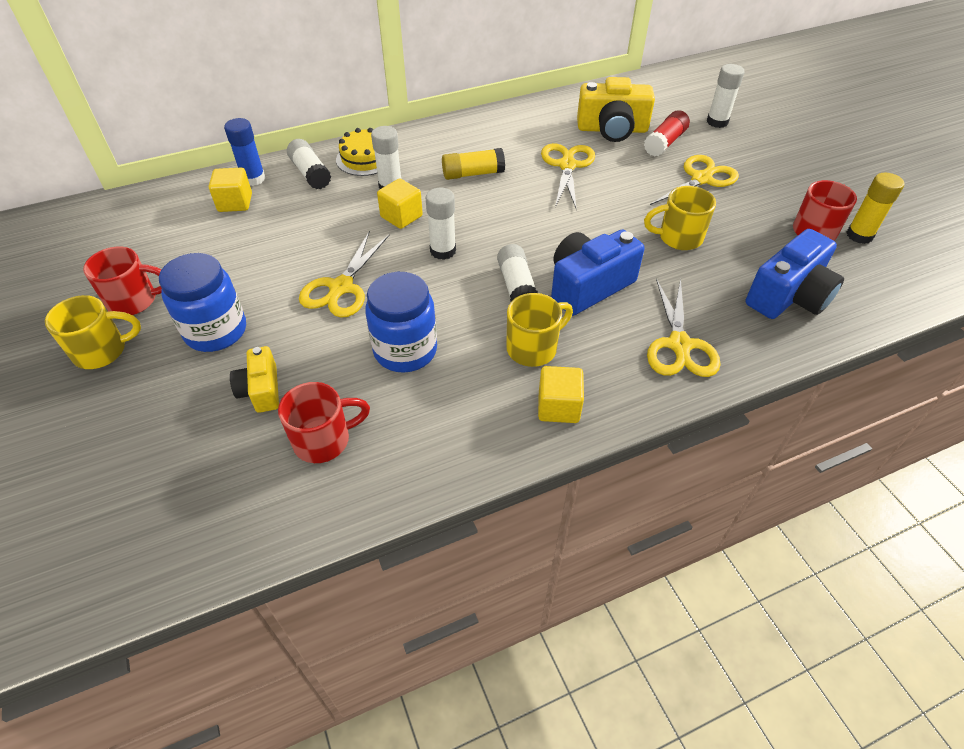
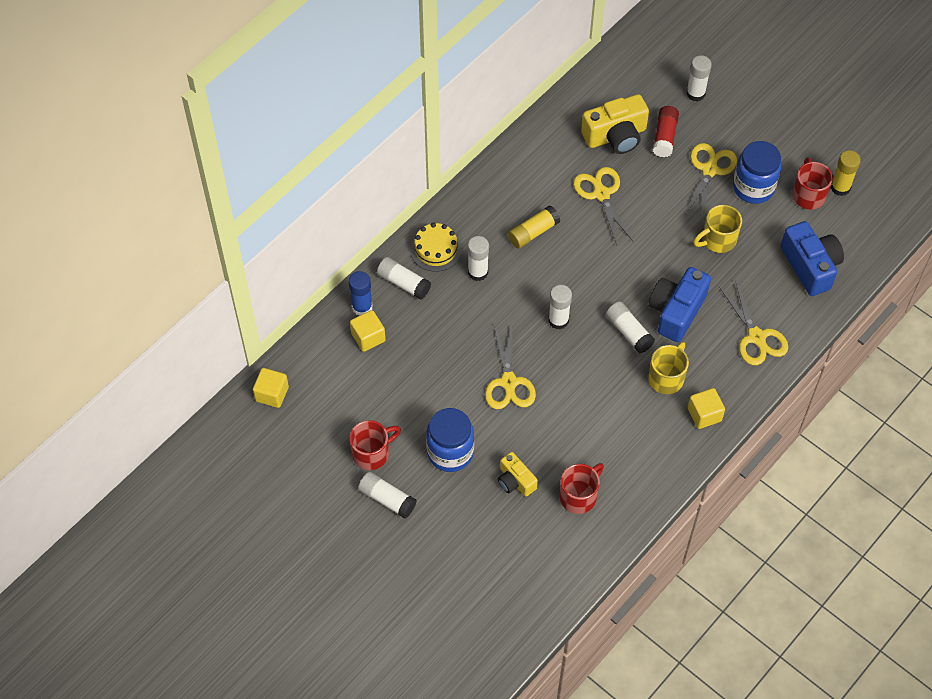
camera: 25 degrees left, 10 degrees up
(102, 351) = (387, 499): yellow mug -> white glue stick
(401, 216) = (507, 299): yellow cube -> yellow cube (272, 394)
(405, 350) = (586, 414): blue jar -> blue jar (753, 187)
(789, 296) = (810, 266): blue camera -> blue camera turned 45 degrees counterclockwise

